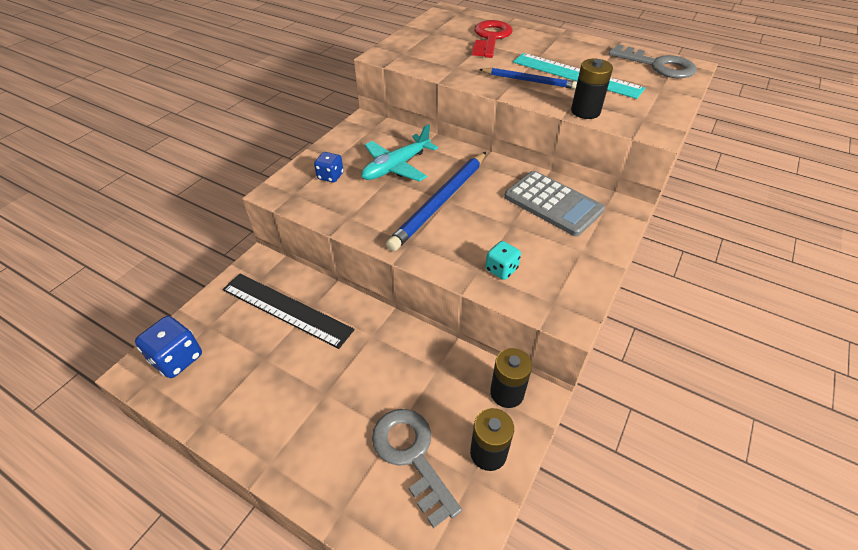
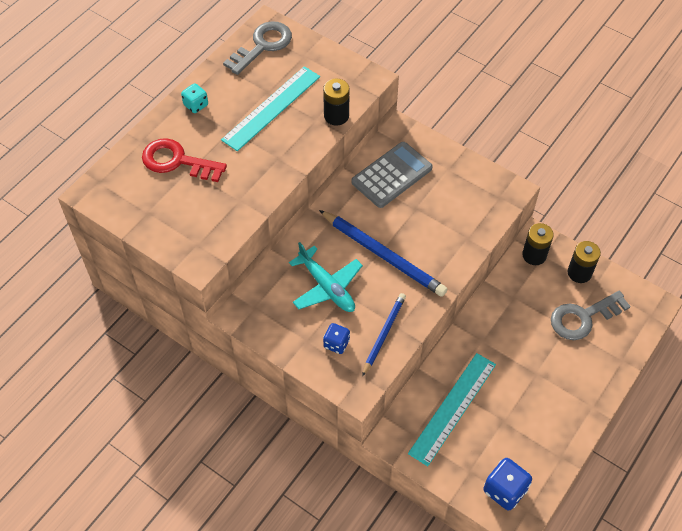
camera: 85 degrees left, 10 degrees up
(286, 309) = (453, 408): black ruler -> turquoise ruler
(501, 269) = (466, 222): turquoise dice -> turquoise dice (196, 105)
(529, 81) = (277, 145): blue pencil -> blue pencil (384, 334)

